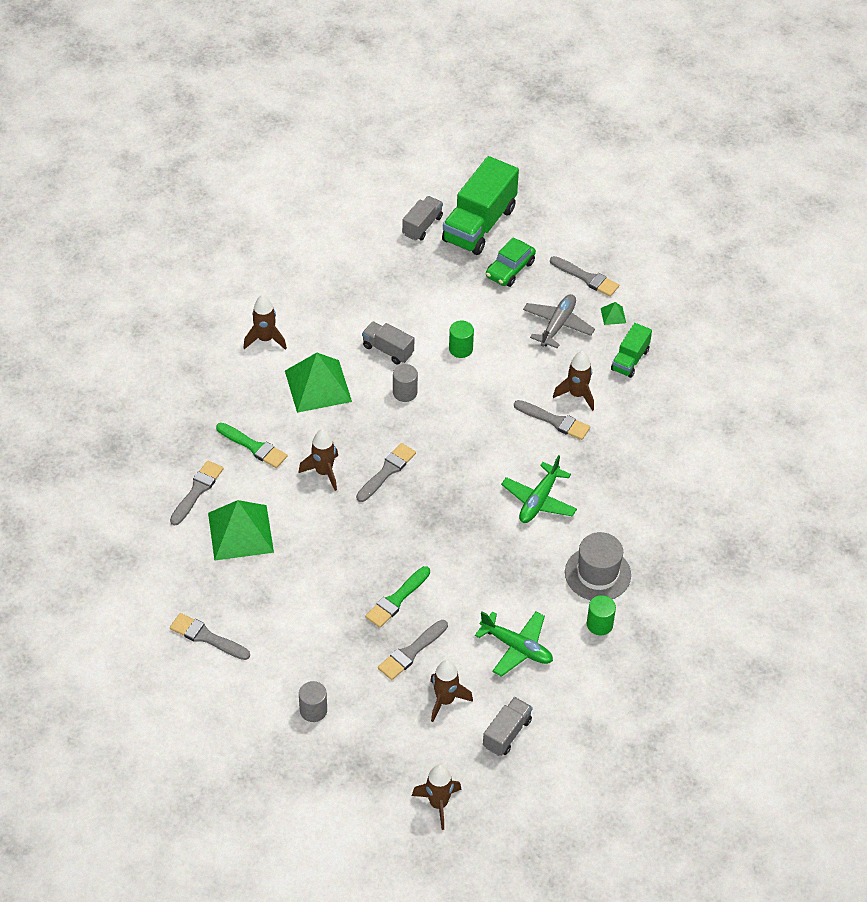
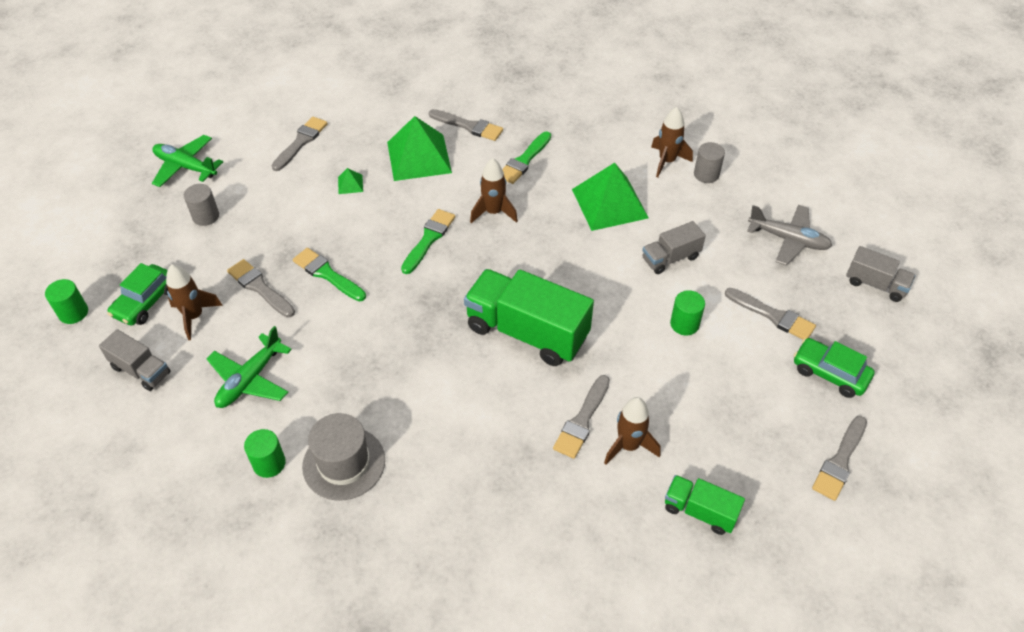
camera: 90 degrees right, 0 degrees up
(355, 522) = (429, 239): none -> green brush
(387, 471) = (497, 262): grey brush -> grey brush (773, 316)
(388, 350) = (670, 258): grey truck -> grey truck turned 150 degrees counterclockwise
(405, 392) = (609, 274): grey cylinder -> grey cylinder (706, 174)
(426, 744) = (145, 302): none -> green car
(438, 804) = (73, 313): brown rocket -> green cylinder
(479, 224) = (898, 341): green truck -> green truck (527, 332)
(539, 500) = (457, 402): green plane -> green plane (186, 167)
(557, 325) = (744, 425): grey plane -> grey plane (788, 239)
(613, 315) = (778, 492): green pyramid -> green pyramid (350, 184)

